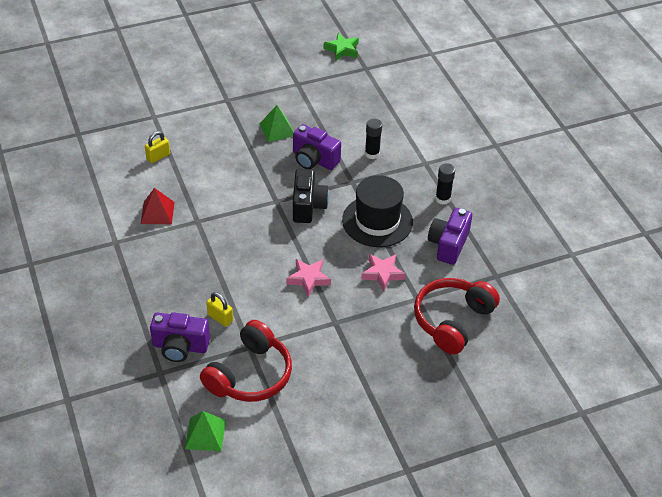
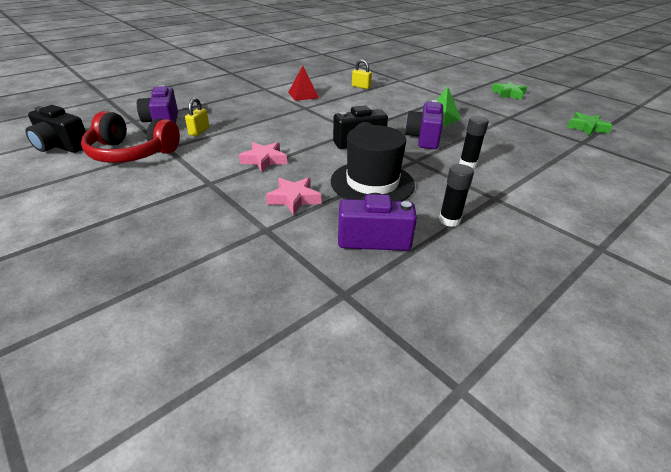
camera: 70 degrees right, 10 degrees down
(205, 434) = (61, 146): green pyramid -> black camera
(243, 54) = (508, 94): none -> green star
(452, 320) = (237, 265): red headphones -> none

